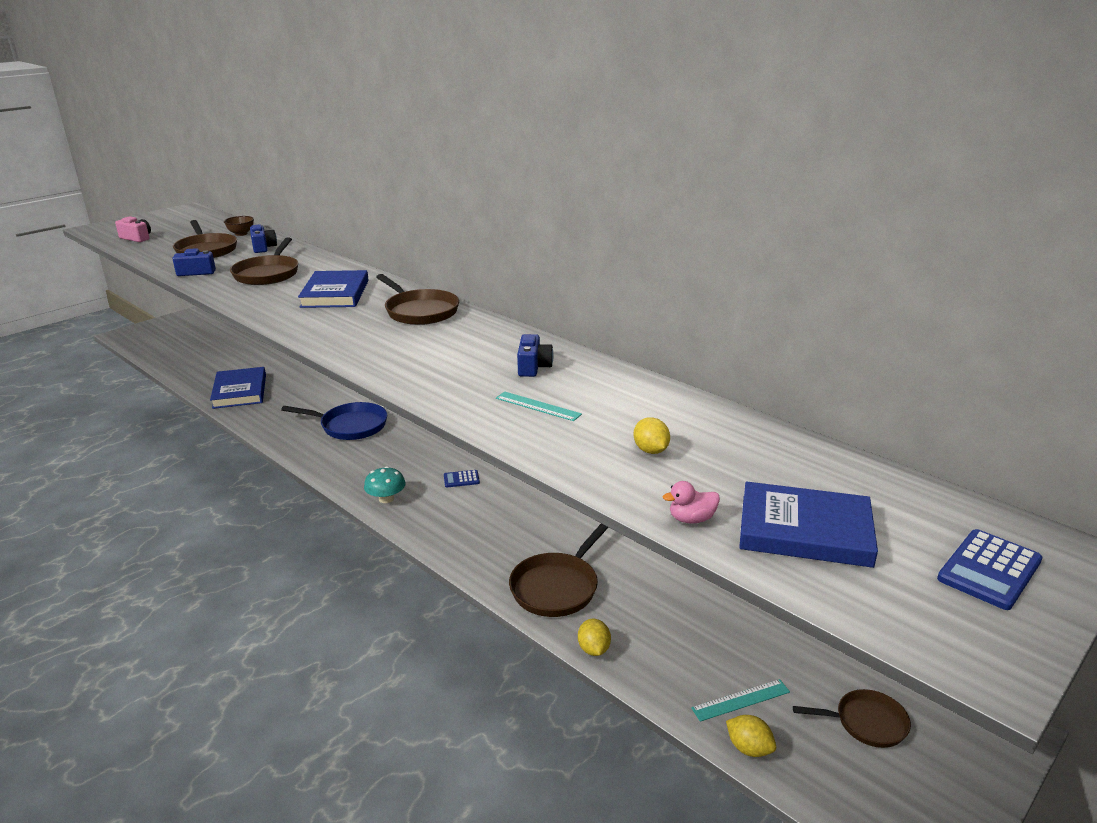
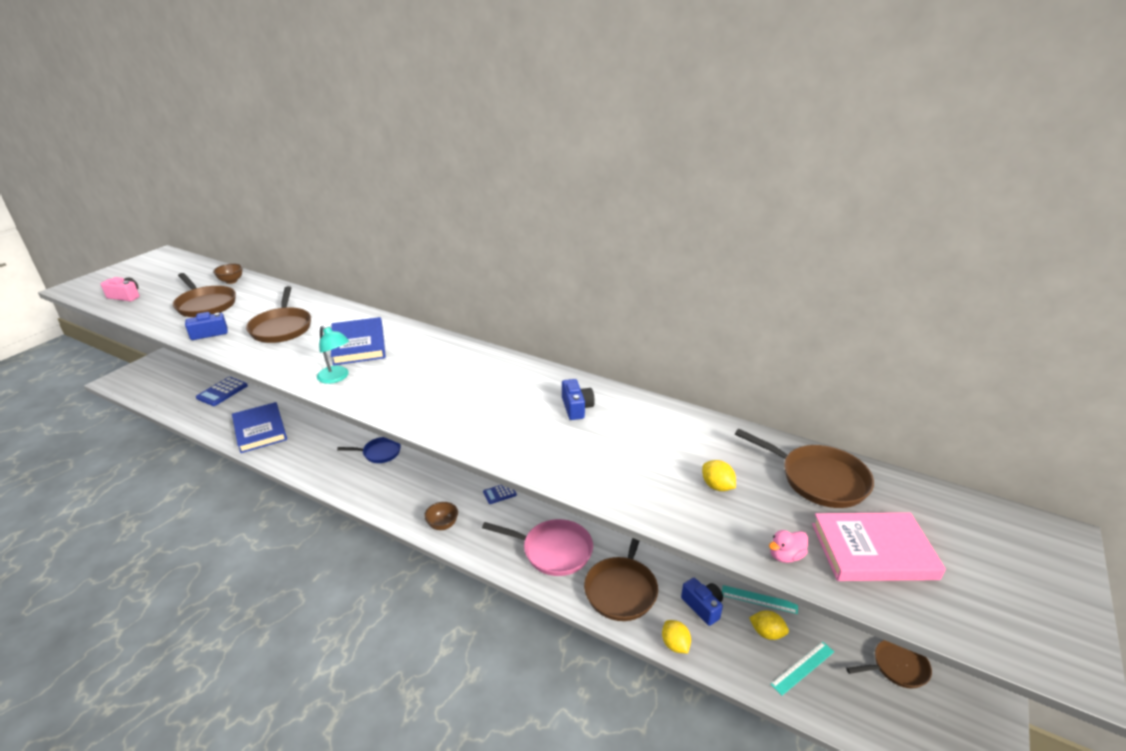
camera: 15 degrees left, 5 degrees up
(263, 247) = (262, 296): blue camera -> blue camera (702, 606)
(297, 318) = (336, 378): none -> turquoise lamp
(350, 426) = (379, 453): blue pan -> blue pan, size x0.64
(386, 499) = (442, 525): turquoise mushroom -> brown bowl
(419, 311) = (446, 356): brown pan -> brown pan (818, 479)
(495, 540) = (553, 550): none -> pink pan
(538, 406) = (602, 452): turquoise ruler -> turquoise ruler (759, 599)
(749, 748) = (826, 712): yellow lemon -> yellow lemon (767, 633)
(804, 530) = (873, 551): blue book -> pink book
(989, 570) = (1016, 565): blue calculator -> blue calculator (222, 392)

